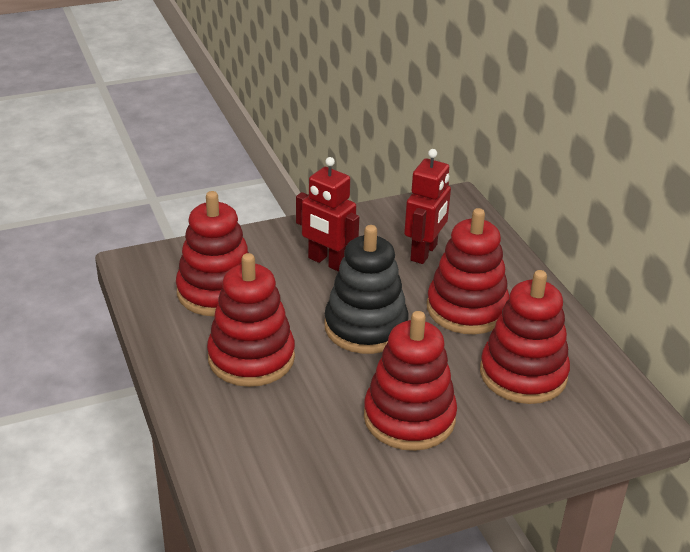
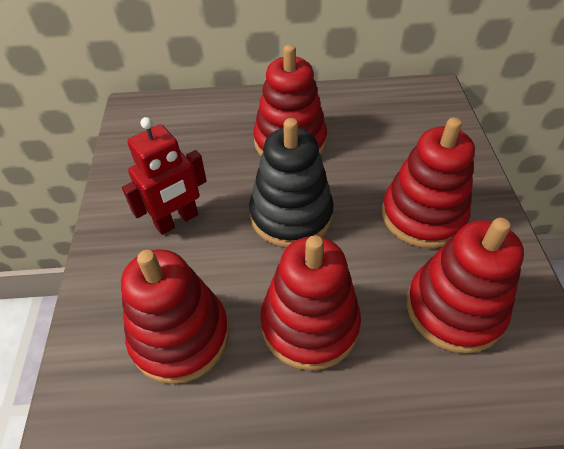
camera: 70 degrees left, 15 degrees up
(424, 253) = (199, 147): red robot -> none
(523, 374) = (381, 133): red stacking toy -> red stacking toy (454, 309)

